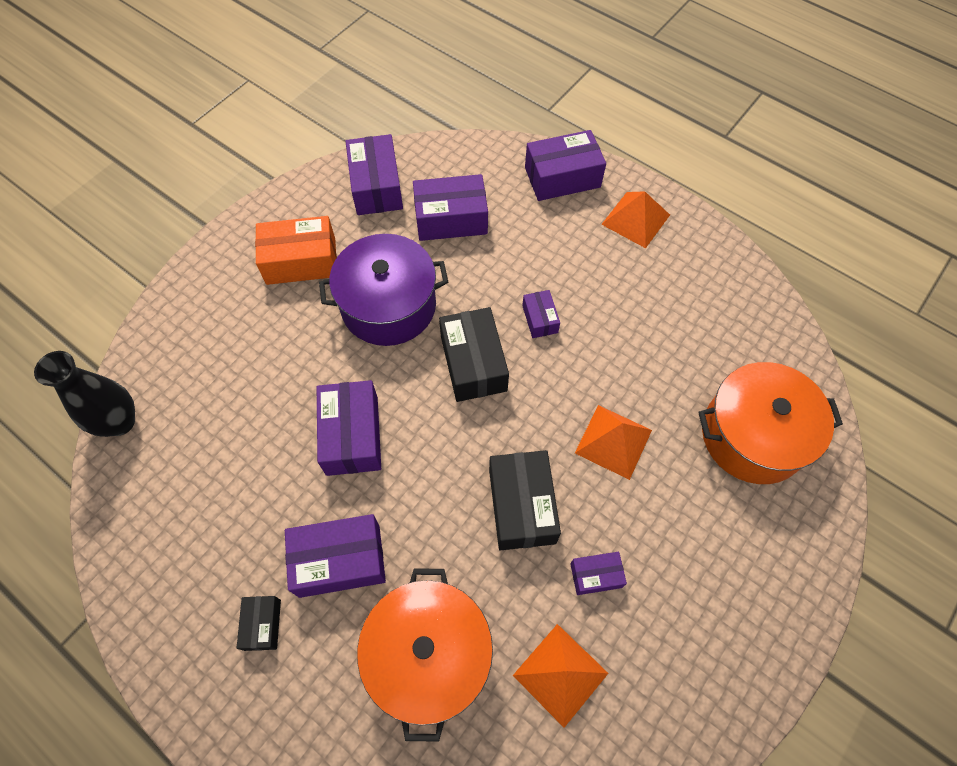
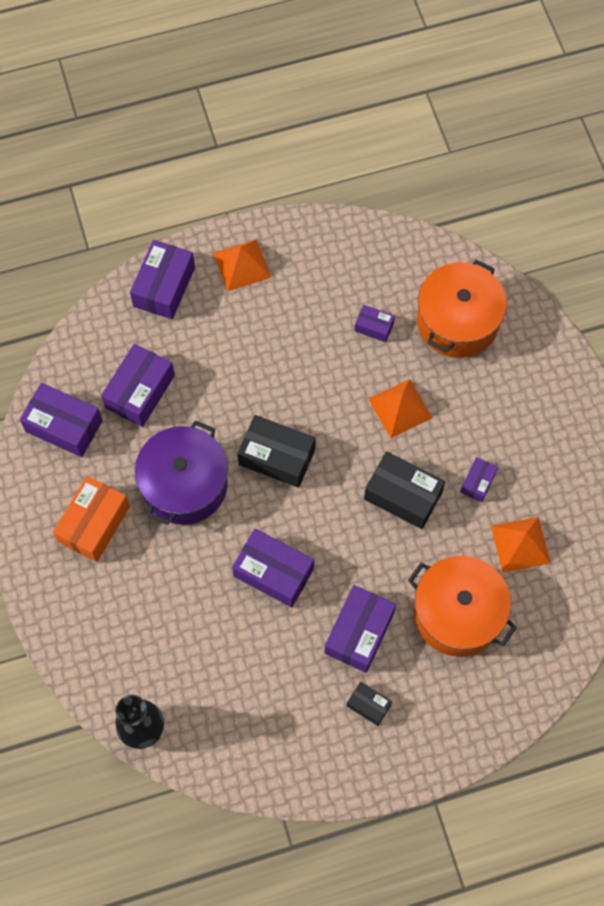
camera: 55 degrees left, 5 degrees up
(540, 319) = (275, 389): purple box -> purple box (374, 327)

